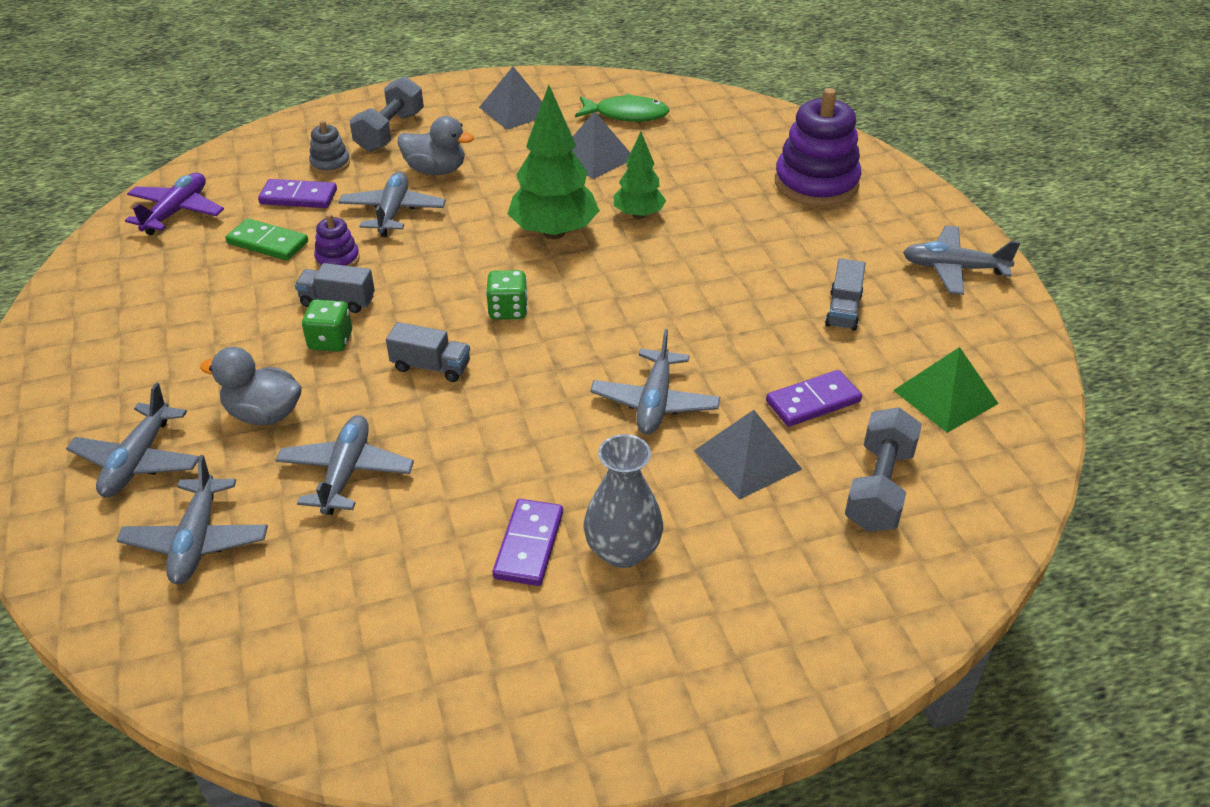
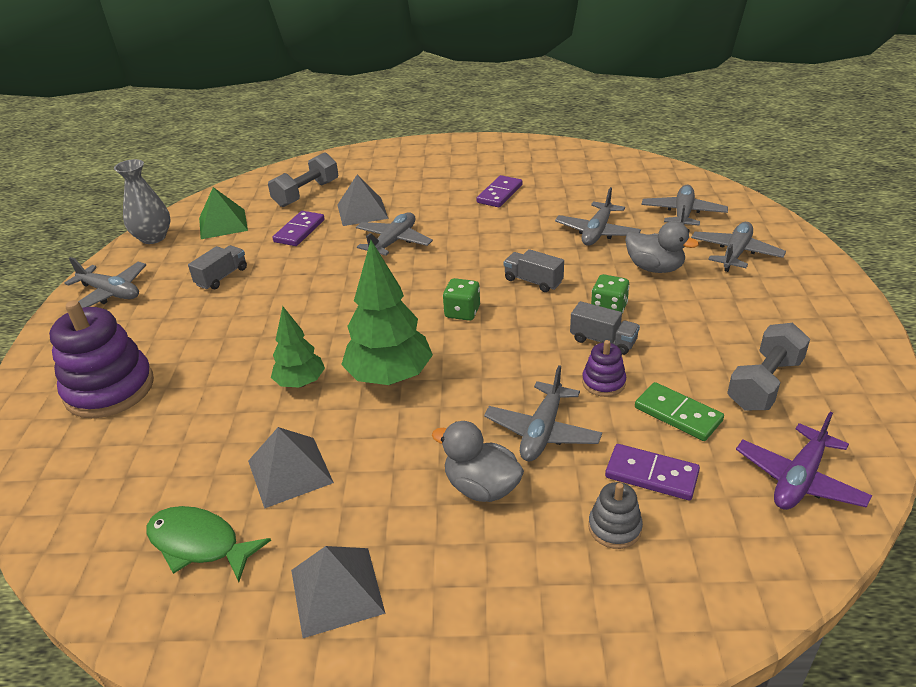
camera: 160 degrees left, 5 degrees down
(390, 131) = (528, 582): grey dumbbell -> grey dumbbell (764, 383)
(623, 550) = (453, 187): grey vase -> grey vase (153, 237)
(813, 401) = (299, 231): purple domino -> purple domino turned 60 degrees counterclockwise

